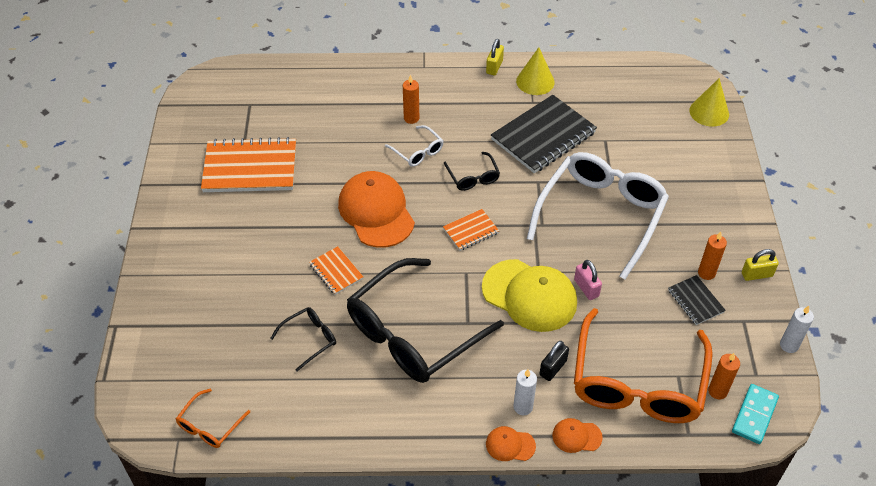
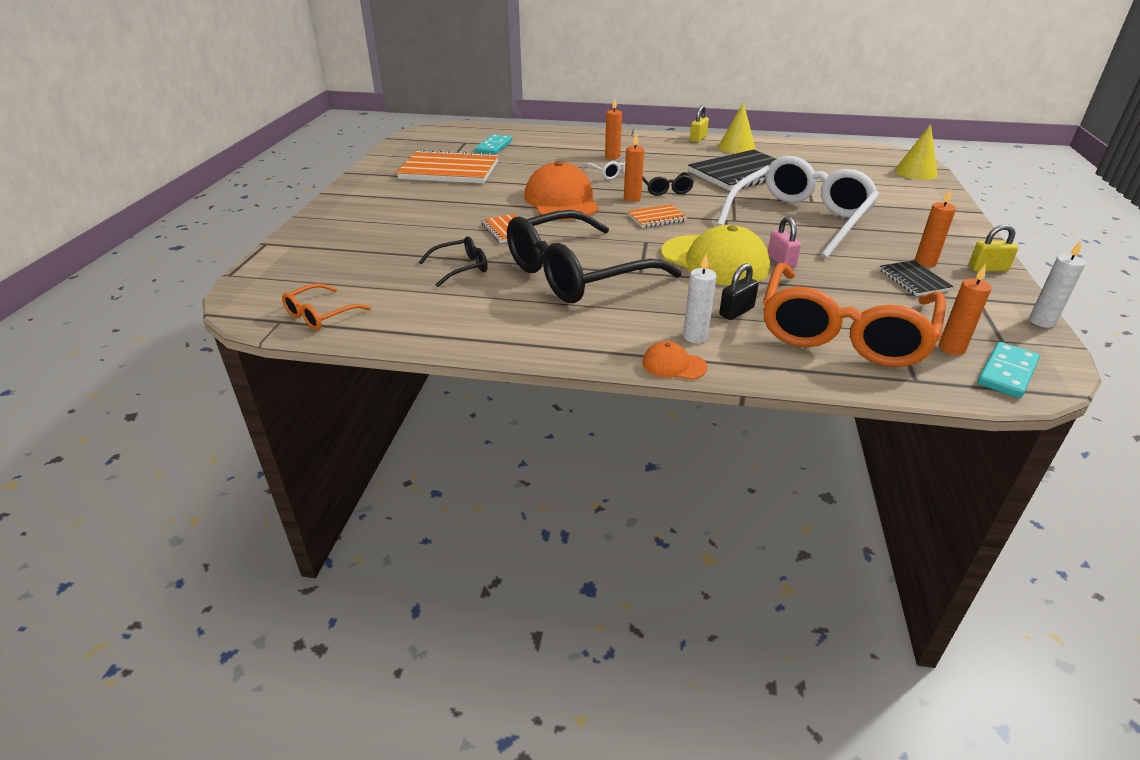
camera: 10 degrees right, 15 degrees down
(283, 112) = (493, 147): none -> turquoise domino
(443, 199) = (632, 198): none -> orange candle
(576, 436) = (762, 366): orange cap -> none

